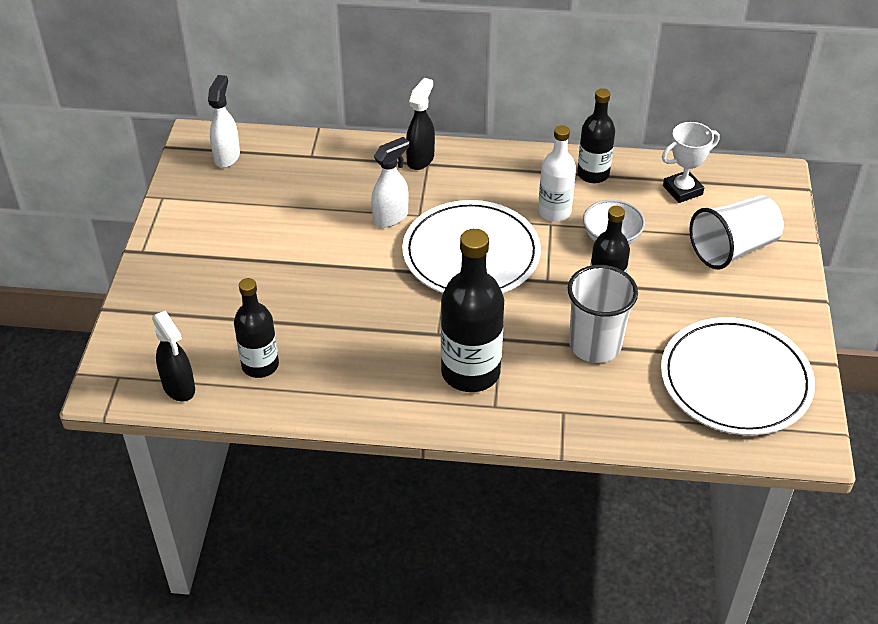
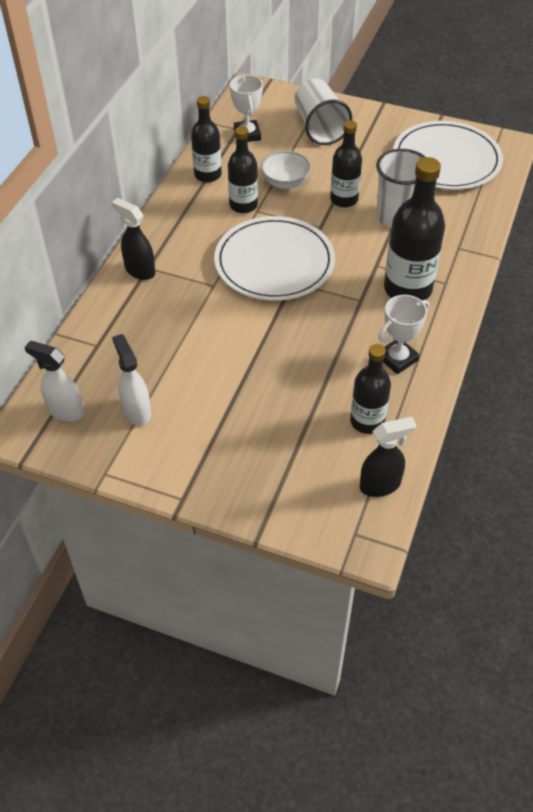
camera: 75 degrees left, 5 degrees up
(356, 378) = (397, 359): none -> white trophy
(391, 217) = (209, 303): white spray bottle -> white spray bottle (136, 411)
(554, 212) = (243, 205): white bottle -> black bottle

